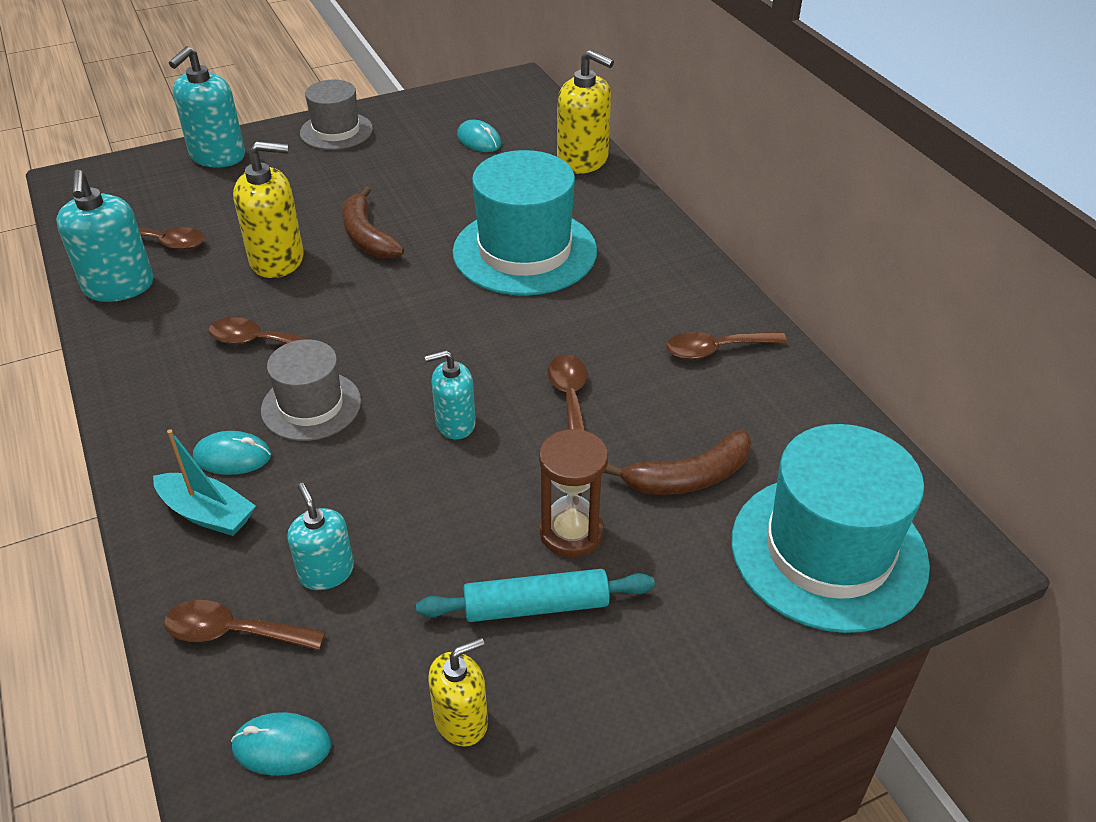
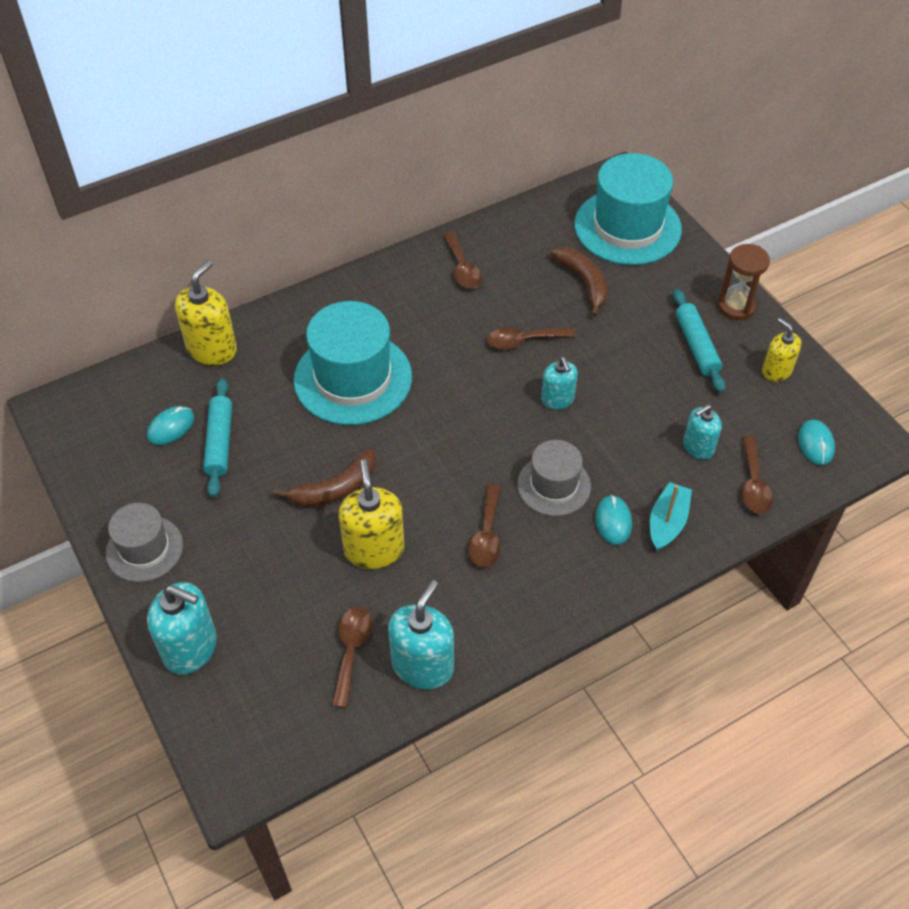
camera: 95 degrees left, 10 degrees up
(119, 286) = (422, 665): turquoise soap dispenser -> turquoise soap dispenser turned 45 degrees counterclockwise
(452, 167) = (220, 442): none -> turquoise rolling pin
(571, 533) = (639, 334): brown hourglass -> brown hourglass (736, 306)

